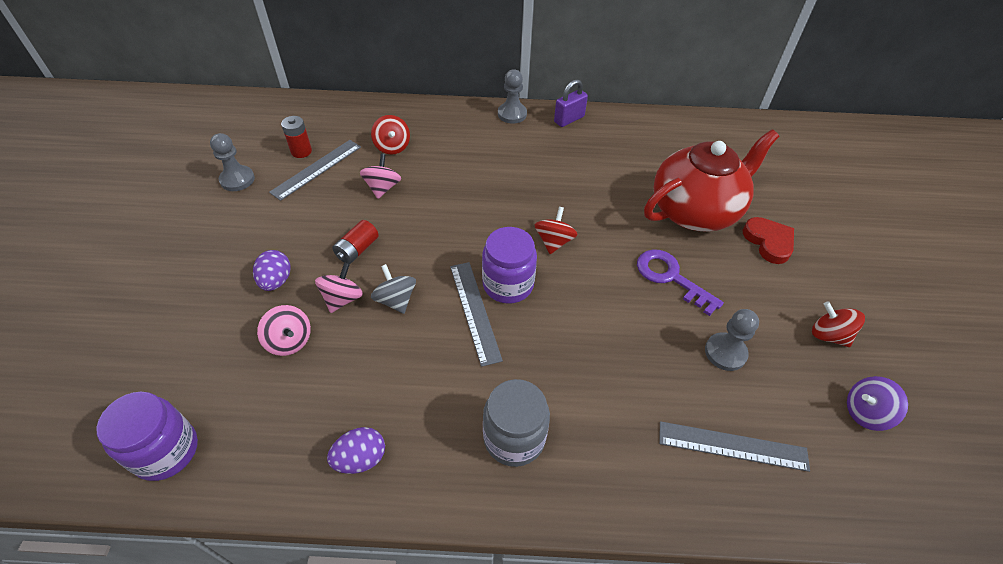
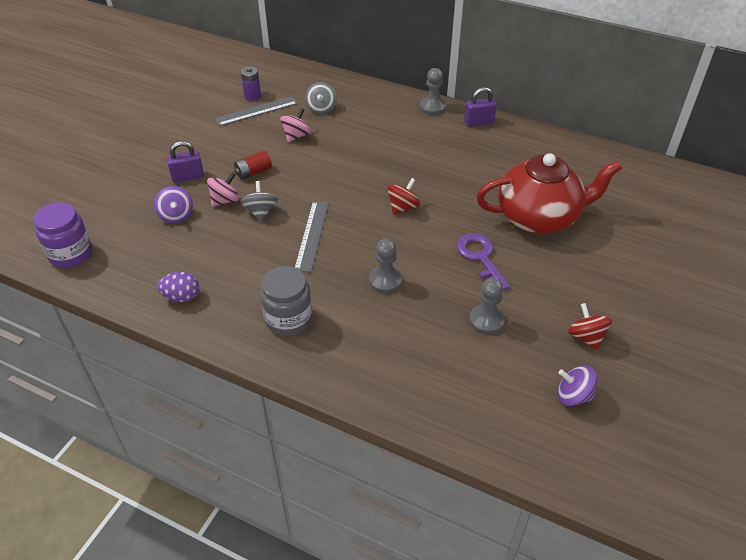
camera: 25 degrees right, 5 degrees down
(237, 179) = (198, 105): grey pawn -> grey pawn (385, 281)
(276, 281) = (188, 177): purple egg -> purple padlock
(289, 341) = (176, 215): pink spinning top -> purple spinning top
(301, 151) = (252, 96): red battery -> purple battery
(392, 146) = (321, 109): red spinning top -> grey spinning top
(508, 284) = (347, 225): purple jar -> none
(732, 446) = (445, 379): grey ruler -> none
(768, 242) = (587, 258): red heart -> none

